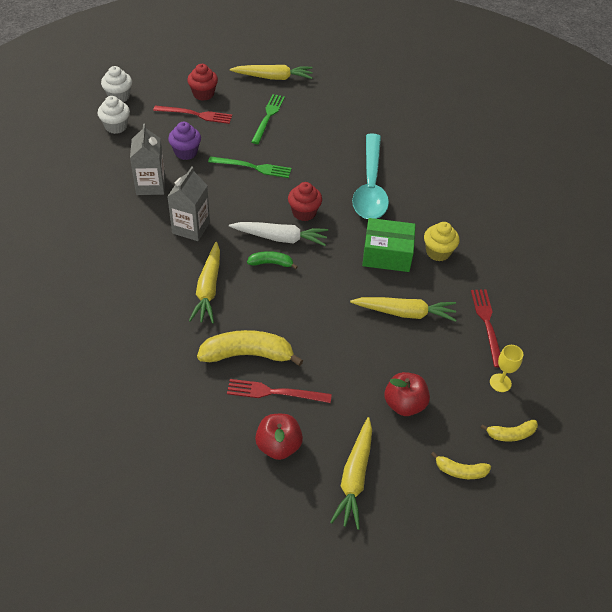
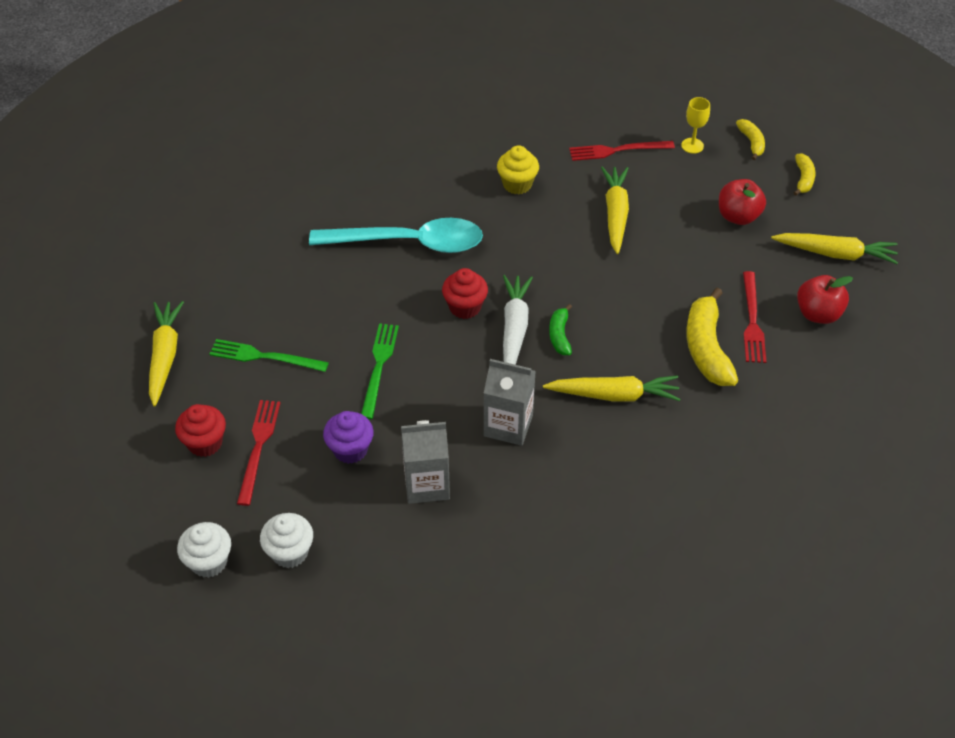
camera: 90 degrees left, 0 degrees up
(387, 254) = (527, 228): green box -> none

